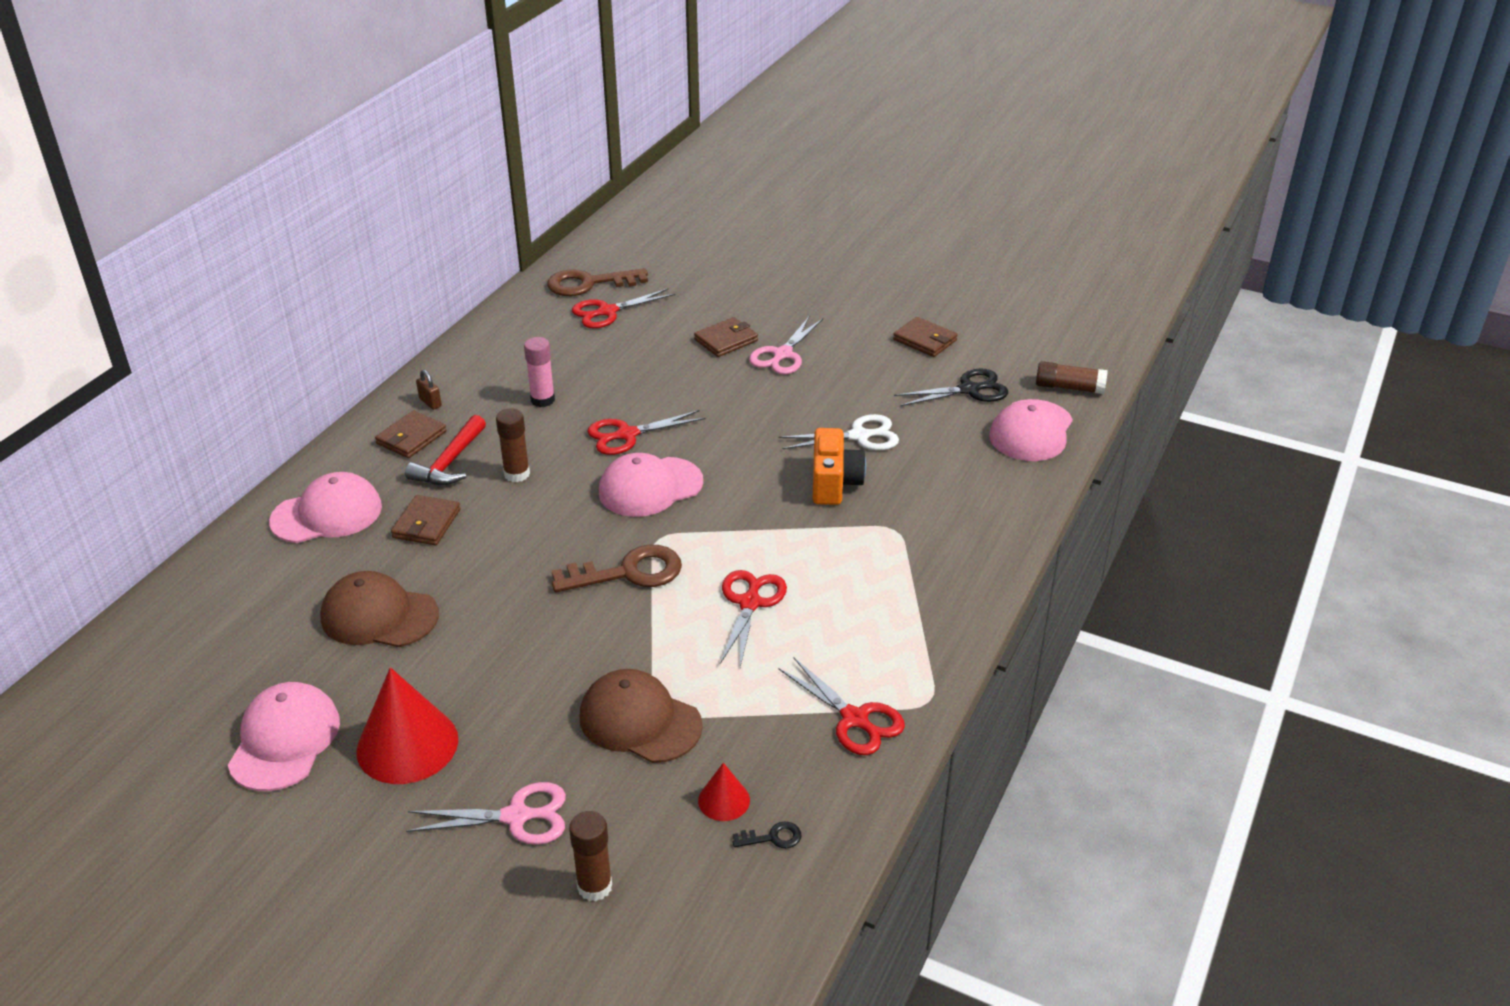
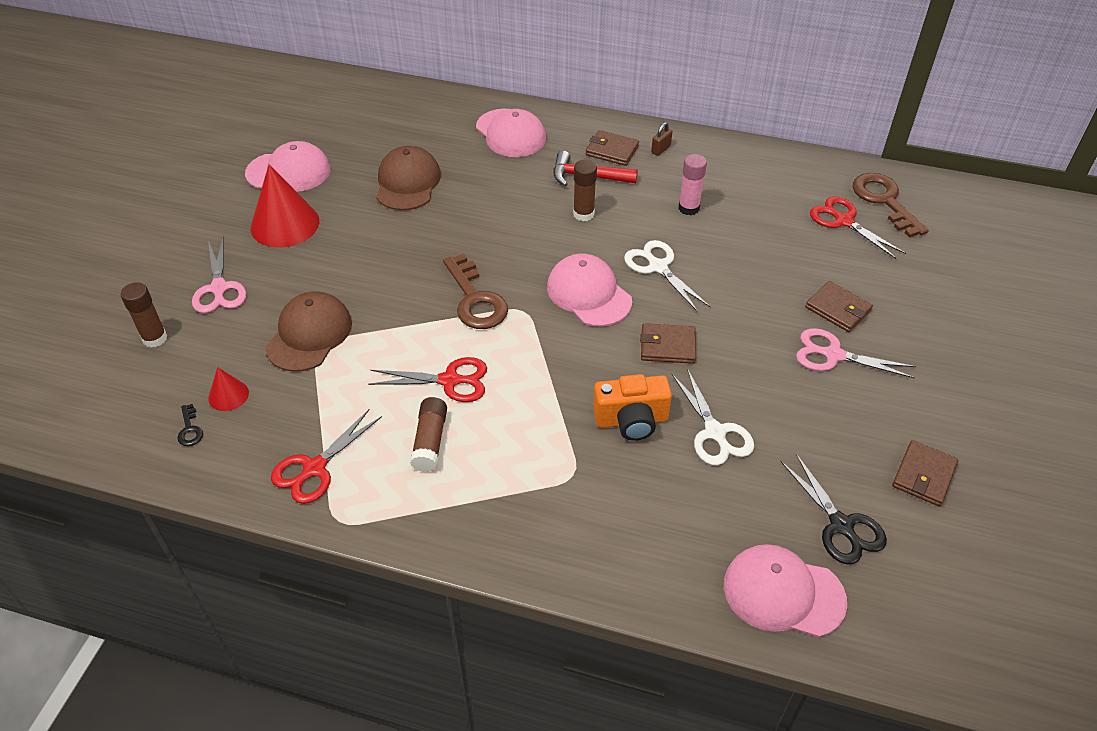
camera: 80 degrees right, 10 degrees up
(427, 523) = (511, 181): brown wallet -> brown wallet (667, 346)
(626, 435) = (658, 267): red scissors -> white scissors
(1069, 387) = (893, 633): brown glue stick -> brown glue stick (430, 441)

